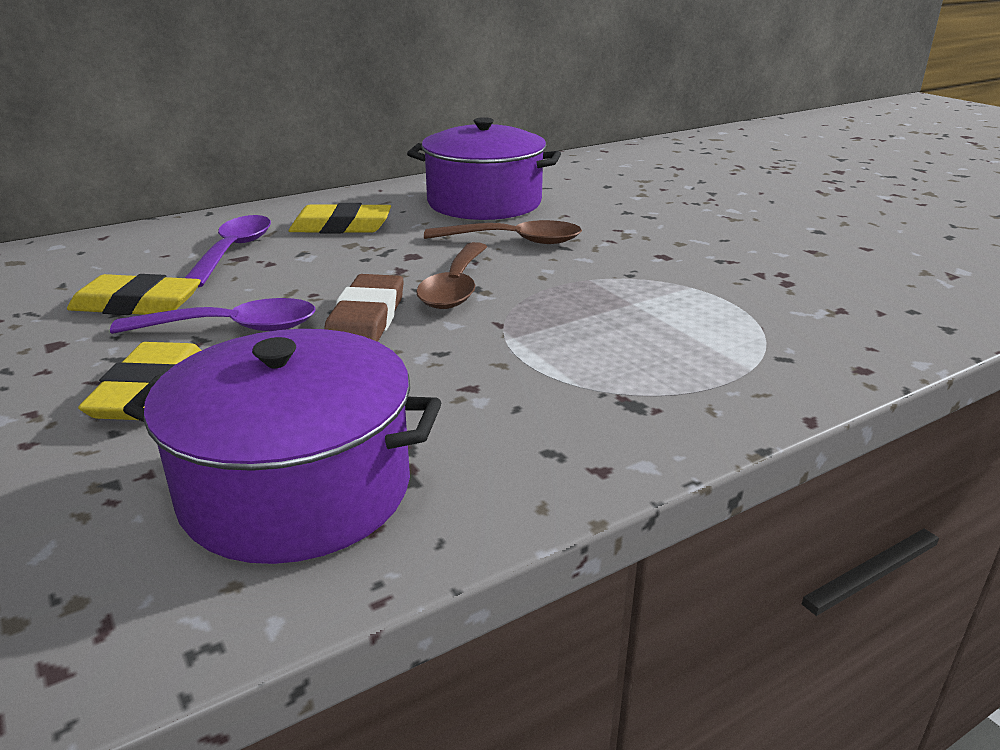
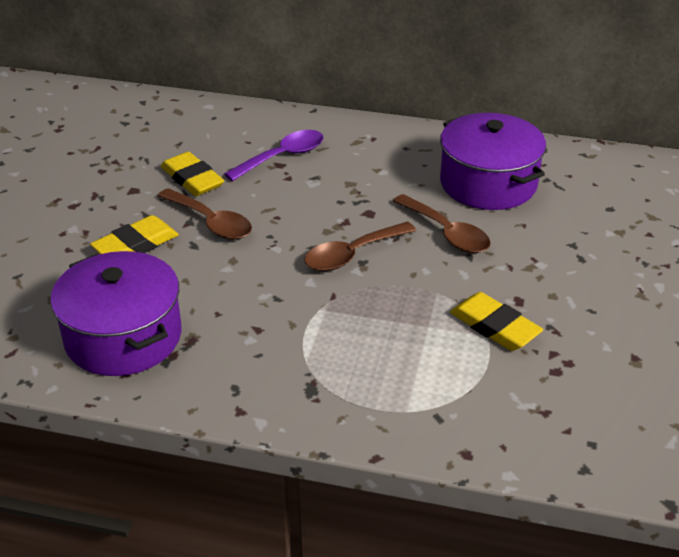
camera: 45 degrees right, 10 degrees up
(232, 328) = (210, 222): purple spoon -> brown spoon
(341, 226) = (366, 163): yellow eraser -> yellow eraser (494, 326)
(366, 319) = (275, 253): brown eraser -> none

